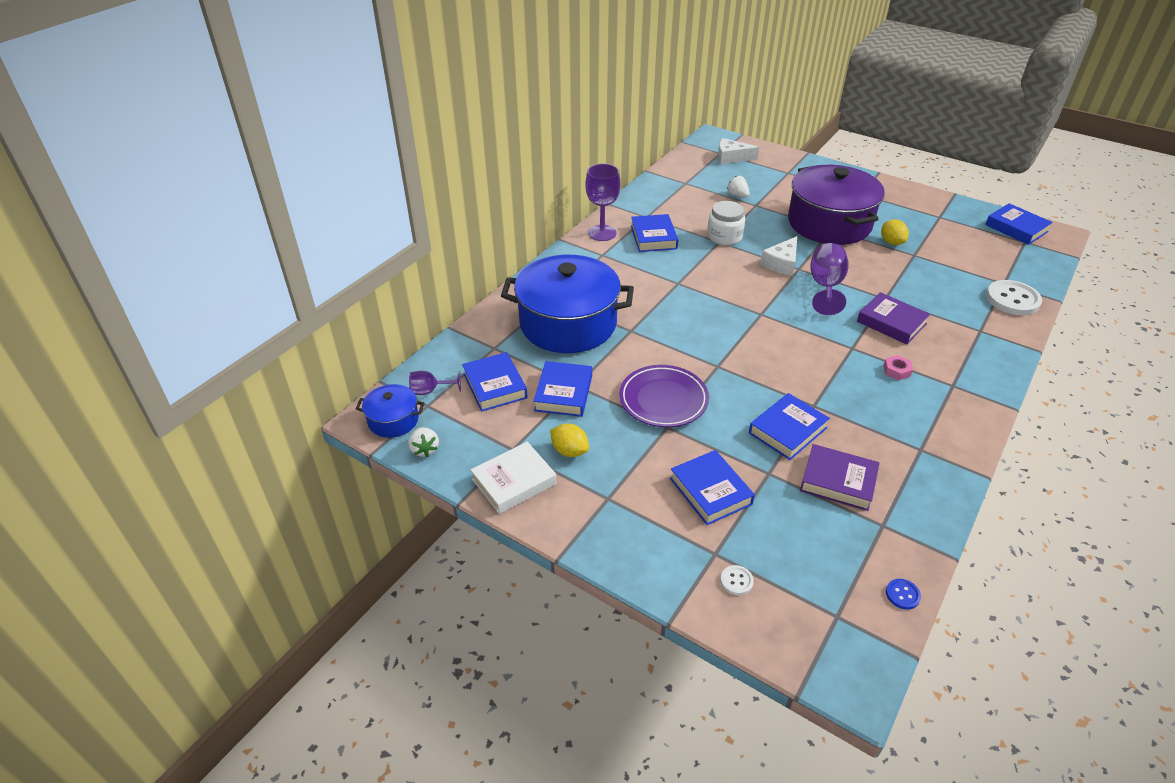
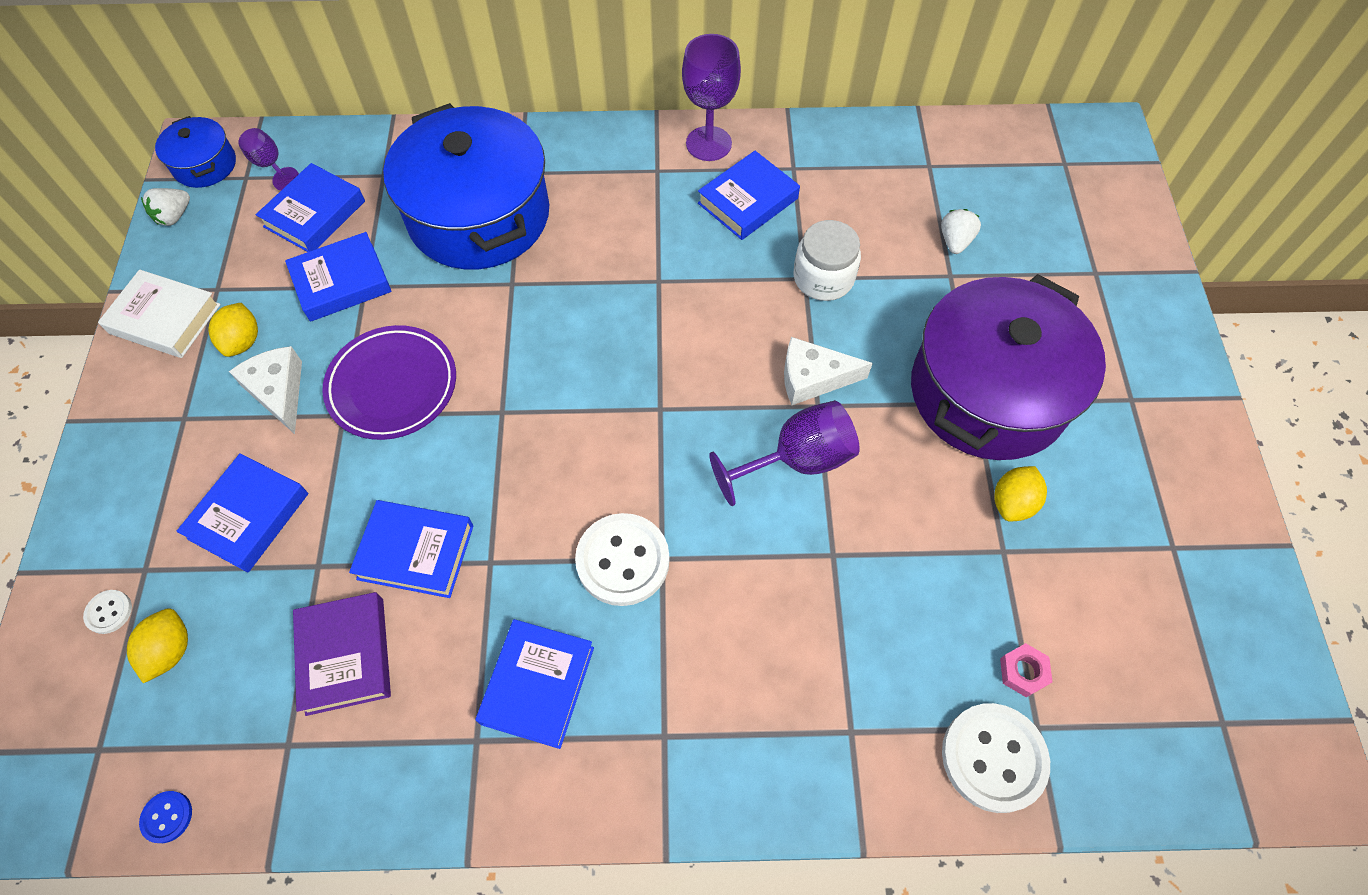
camera: 55 degrees right, 20 degrees up
(731, 157) = (1064, 182): white cheese -> white cheese (278, 391)
(785, 558) = (170, 650): none -> yellow lemon
(845, 360) = (623, 560): none -> white button
(891, 322) = (769, 588): purple book -> none
(896, 371) = (646, 641): pink nut -> pink nut (1023, 672)
(1016, 228) = (1260, 693): blue book -> blue book (537, 685)

